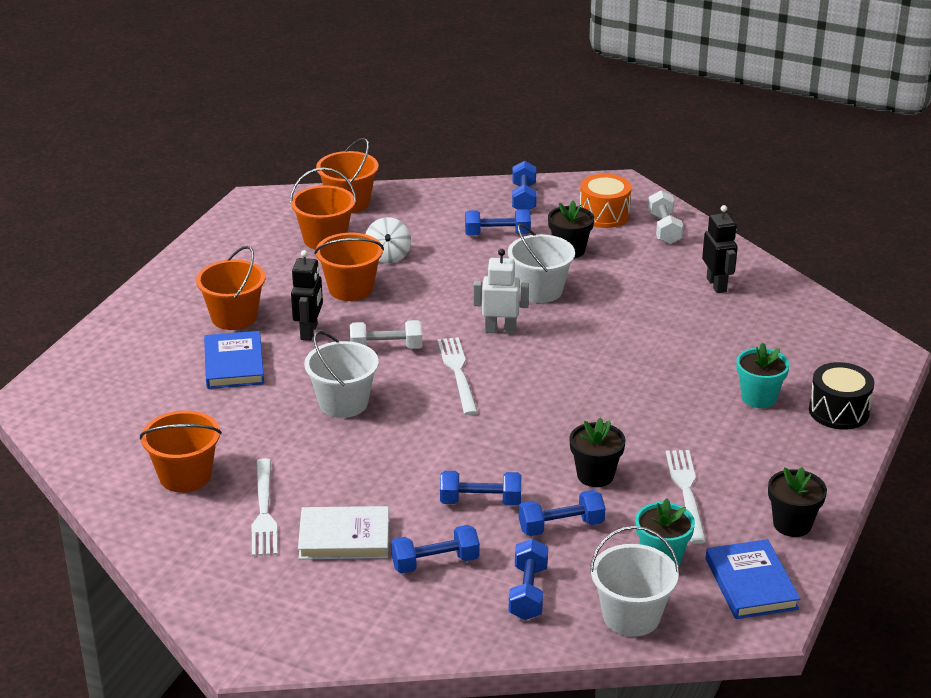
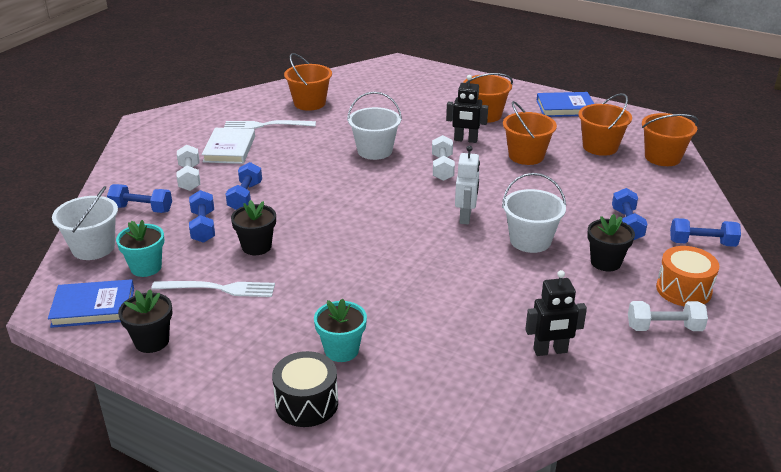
camera: 95 degrees right, 0 degrees up
(234, 364) = (426, 115): blue book -> blue book (565, 108)
(388, 256) = (578, 172): white spinning top -> none
(435, 563) = (189, 178): blue dumbbell -> white dumbbell
(458, 373) = (405, 195): white fork -> none

